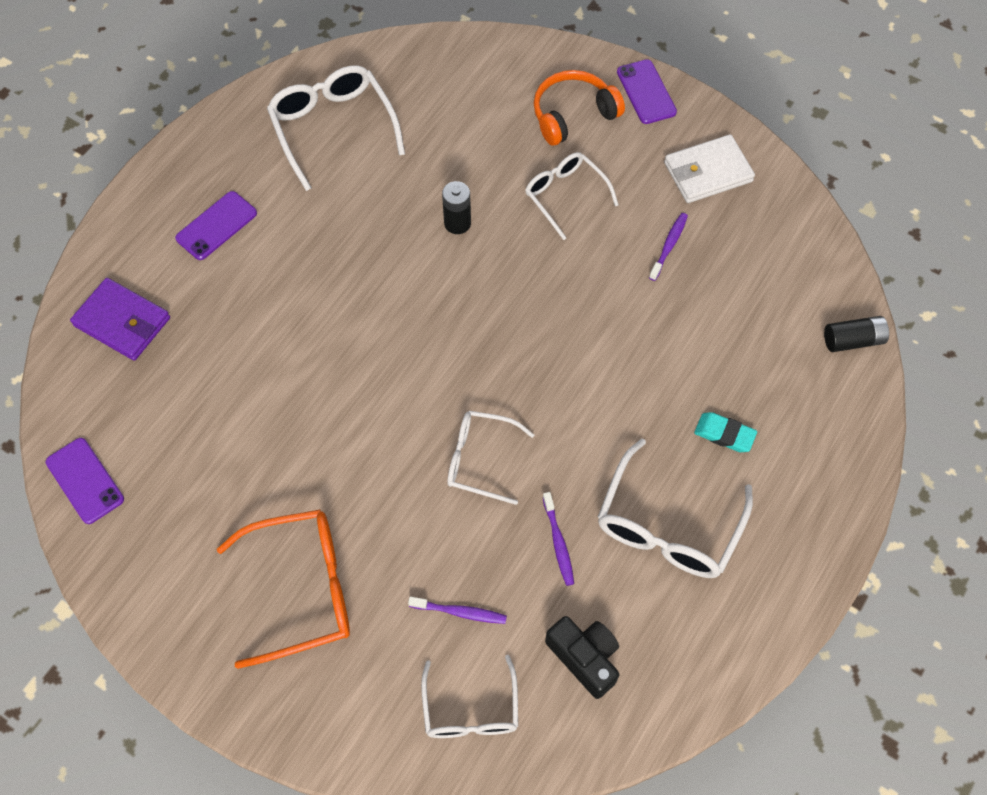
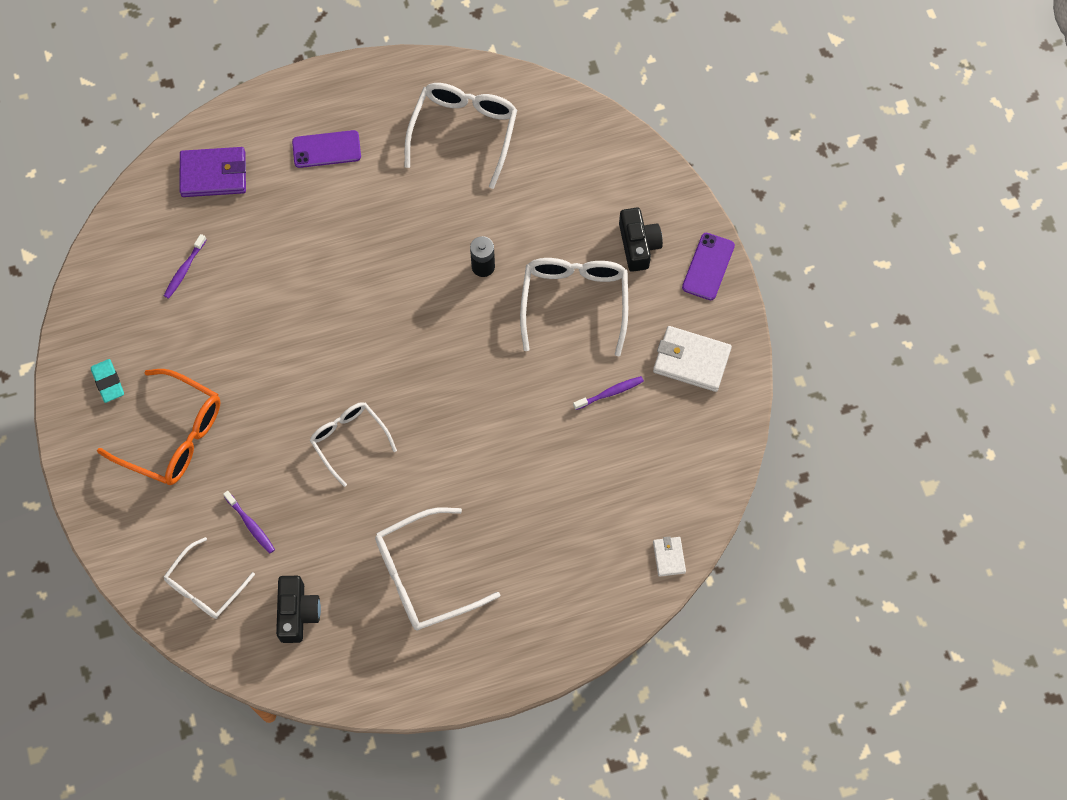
camera: 40 degrees right, 5 degrees up
(85, 480) = (108, 265): purple phone -> none
(122, 322) = (213, 174): purple wallet -> purple wallet turned 75 degrees counterclockwise
(558, 542) = (347, 531): purple toothbrush -> purple toothbrush (184, 270)
(565, 195) = (574, 302): white glasses -> white glasses, size x1.54
(573, 115) = (638, 245): orange headphones -> black camera
(724, 434) = (518, 549): turquoise eraser -> turquoise eraser (108, 382)
(853, 340) = (669, 557): black battery -> white wallet

